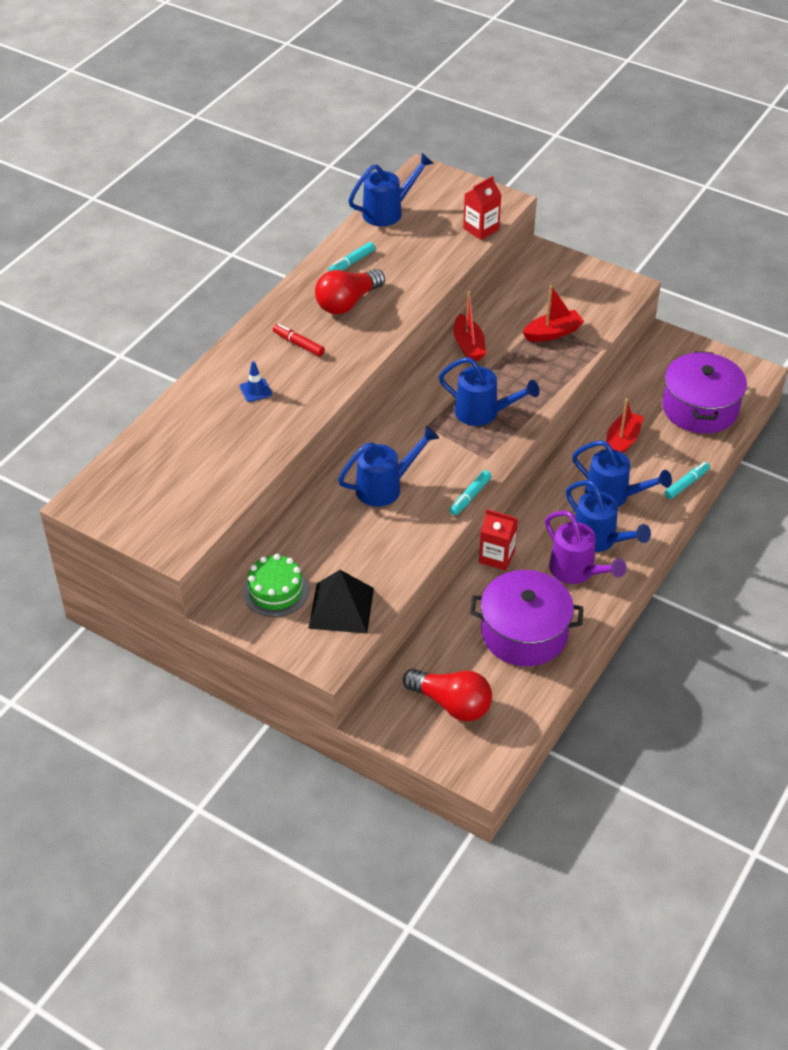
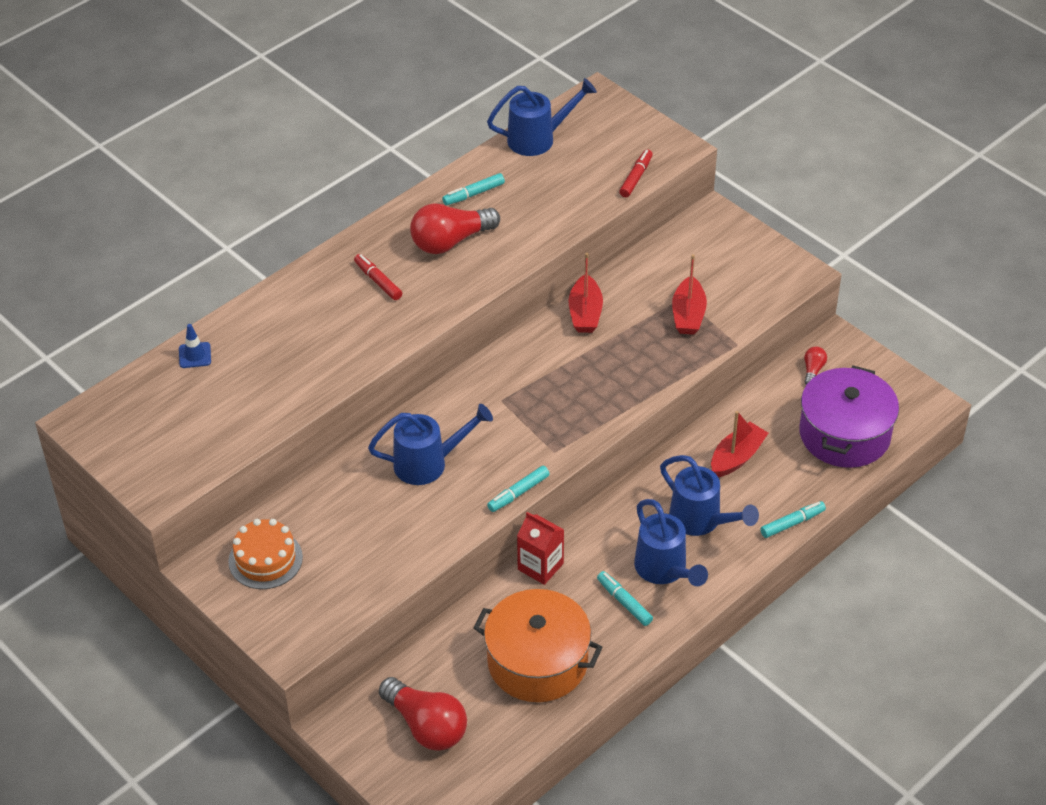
camera: 15 degrees right, 0 degrees up
(255, 390) = (311, 327): blue traffic cone -> blue traffic cone (195, 355)
(275, 591) = (265, 559): green cake -> orange cake
(341, 608) = (328, 593): black pyramid -> none
(481, 229) = (636, 177): red carton -> red marker
(483, 413) = (571, 396): blue watering can -> none
(524, 633) = (537, 662): purple pot -> orange pot
(552, 333) = (688, 315): red boat -> red boat turned 105 degrees clockwise
(576, 571) = (624, 602): purple watering can -> turquoise marker
(655, 364) = (813, 370): none -> red light bulb

